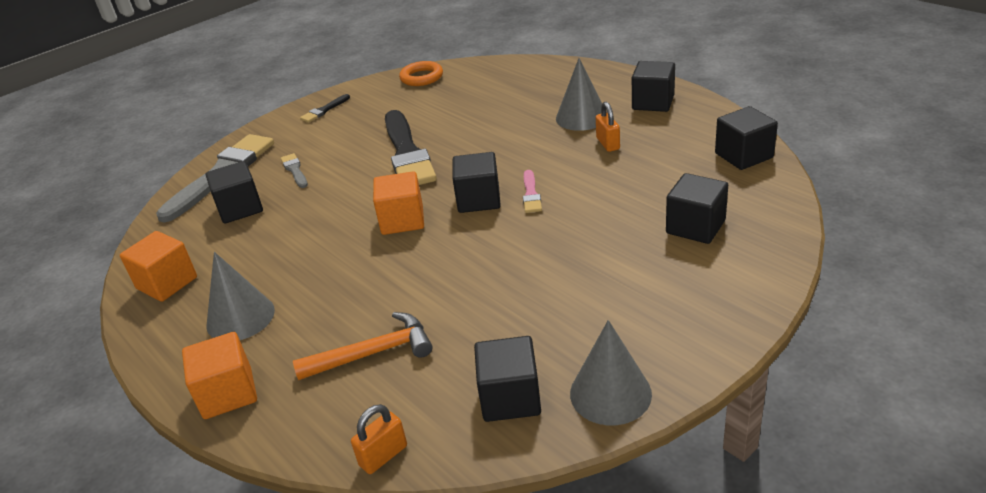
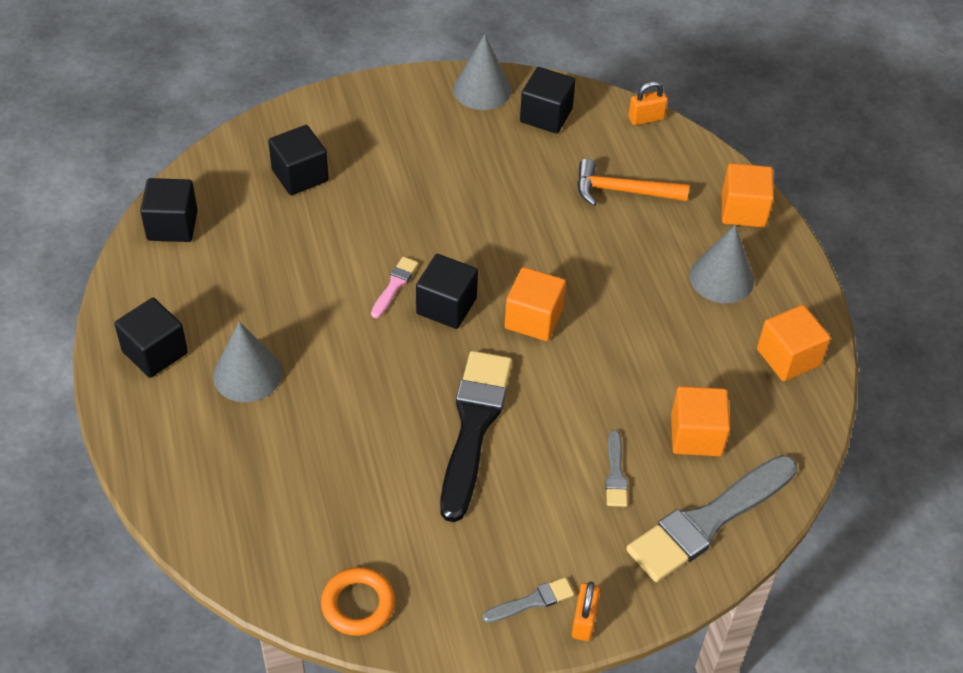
camera: 160 degrees left, 15 degrees up
(240, 208) = (696, 435): black cube -> orange cube
(324, 110) = (532, 601): black brush -> grey brush
(608, 144) = (265, 313): orange padlock -> orange padlock (584, 620)

